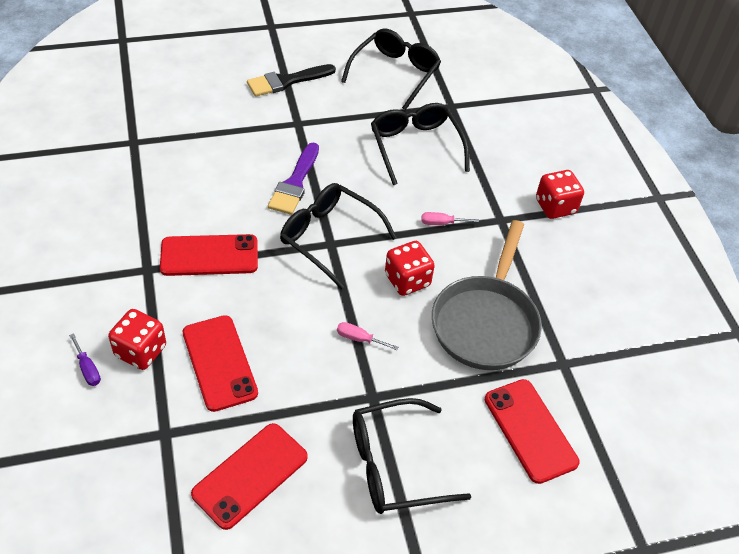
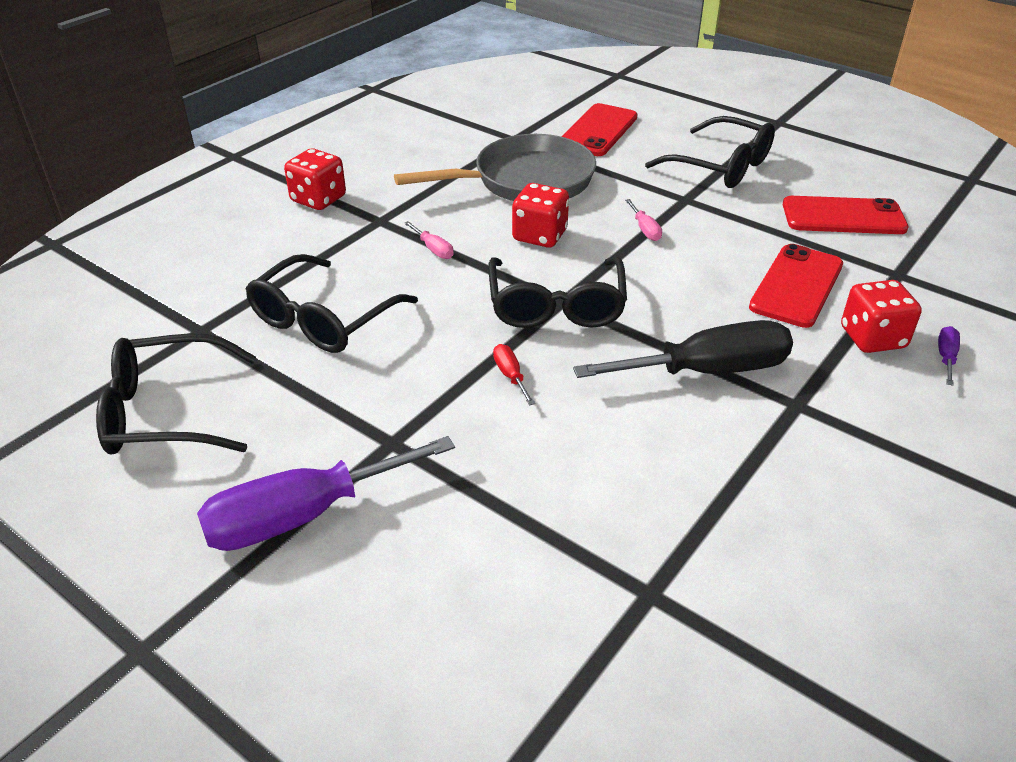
camera: 125 degrees left, 10 degrees down
(209, 255) = (707, 371): red phone -> black screwdriver
(286, 81) = (303, 515): black brush -> purple screwdriver
(295, 183) = (510, 375): purple brush -> red screwdriver

